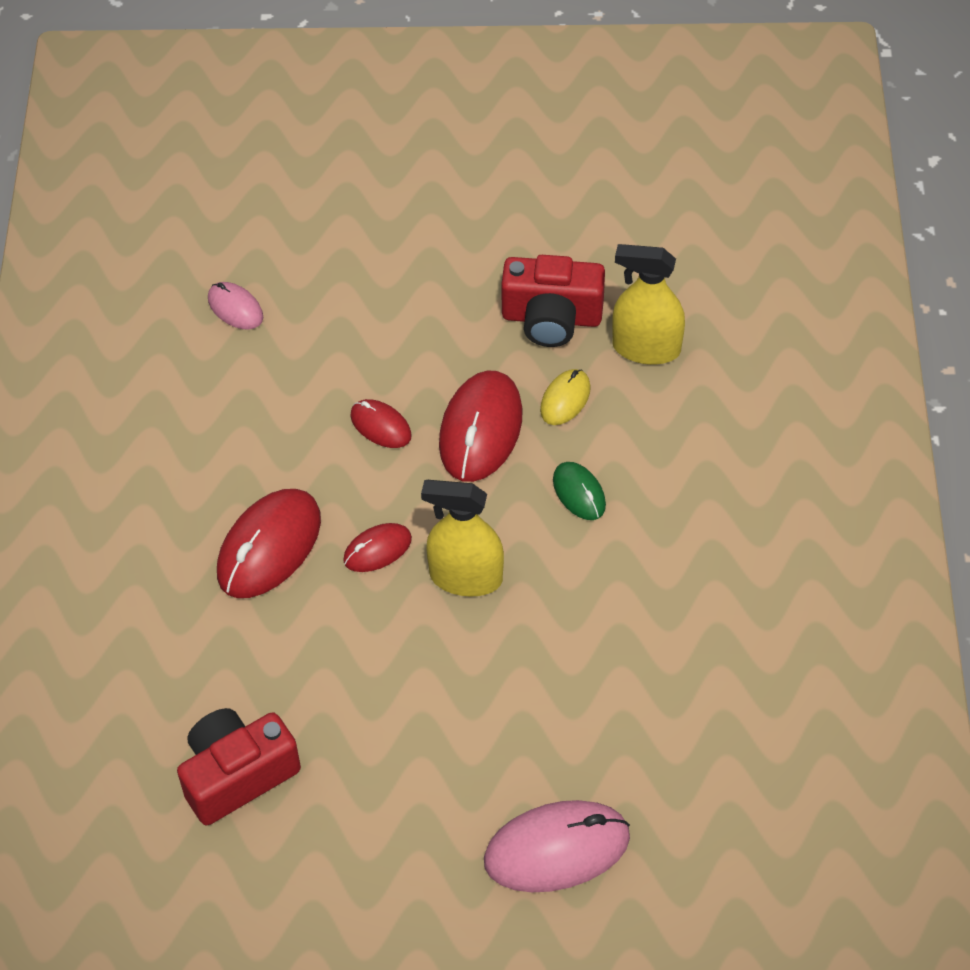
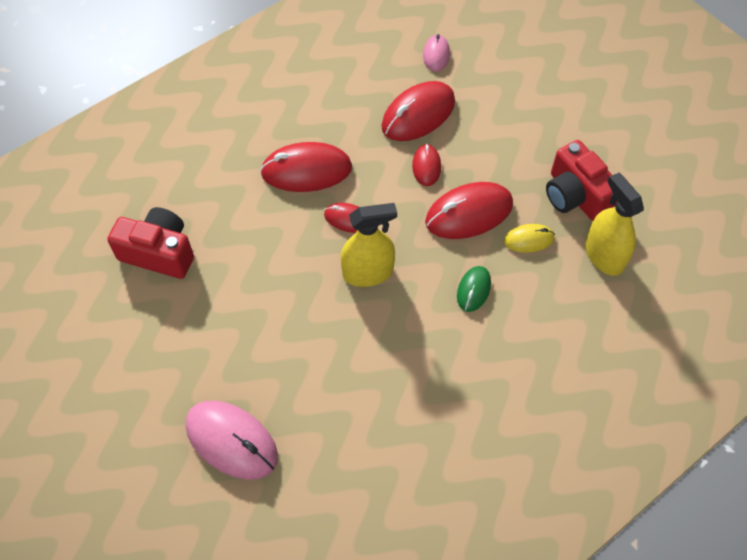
camera: 50 degrees right, 5 degrees up
(302, 384) = (418, 114): none -> red mouse
(466, 577) = (368, 273): yellow spray bottle -> yellow spray bottle turned 105 degrees clockwise

